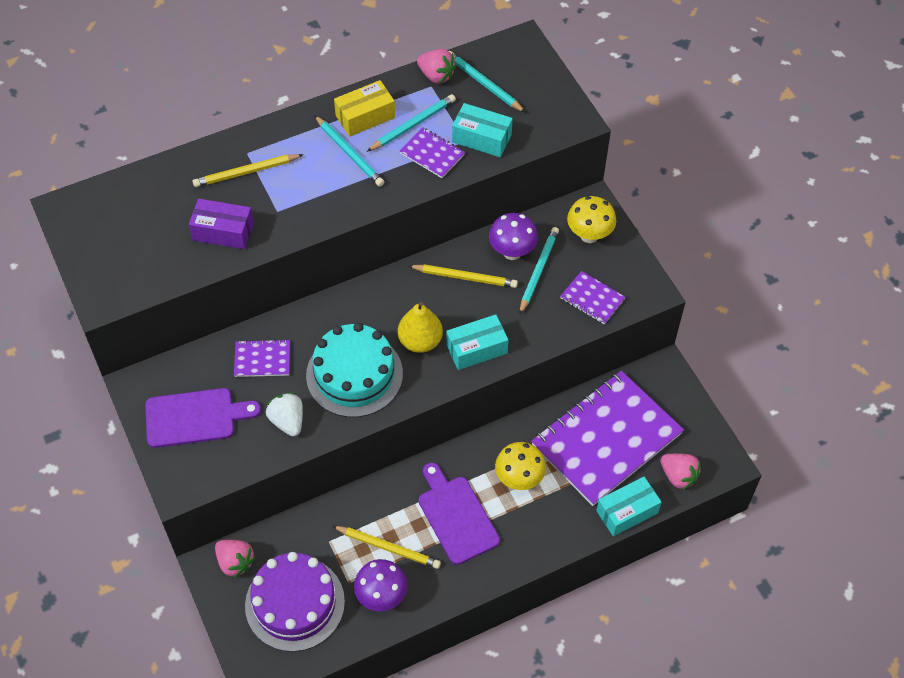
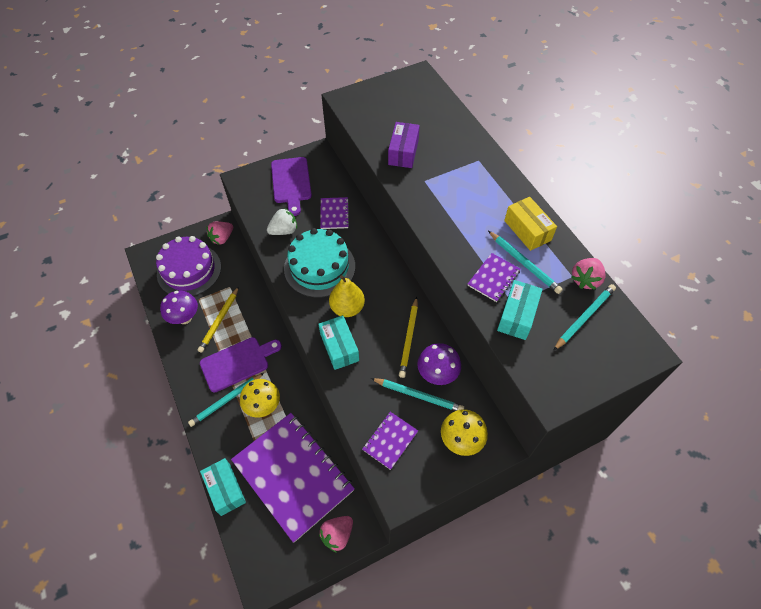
camera: 90 degrees right, 0 degrees up
(246, 172) = (459, 161): yellow pencil -> none
(349, 153) = (486, 221): turquoise pencil -> turquoise pencil (226, 400)
(678, 476) = (253, 536): pink strawberry -> pink strawberry (337, 535)

